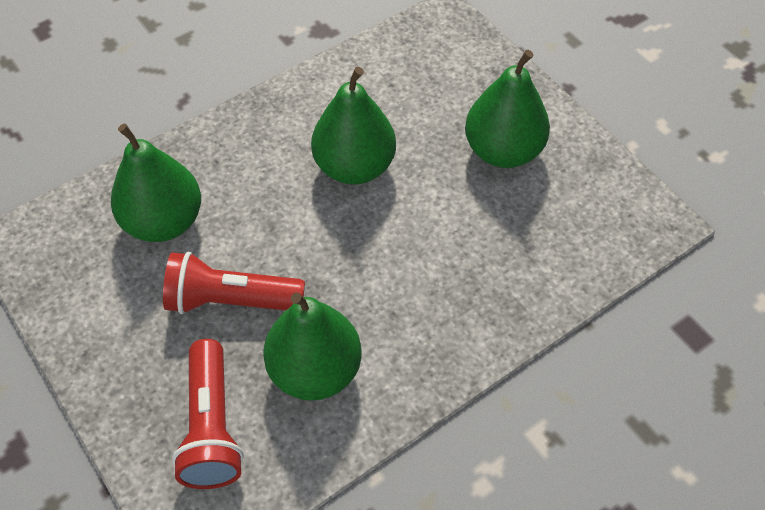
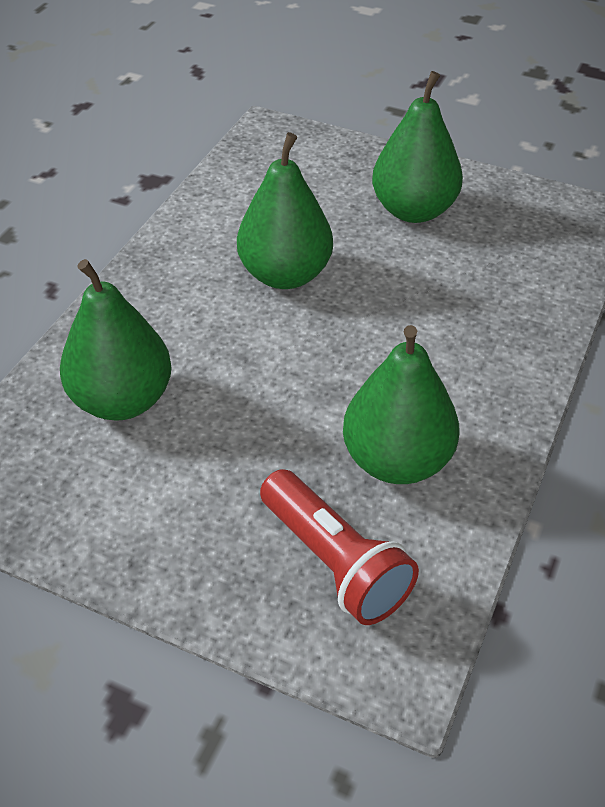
camera: 30 degrees left, 10 degrees down
(231, 300) = (257, 439): red flashlight -> none

